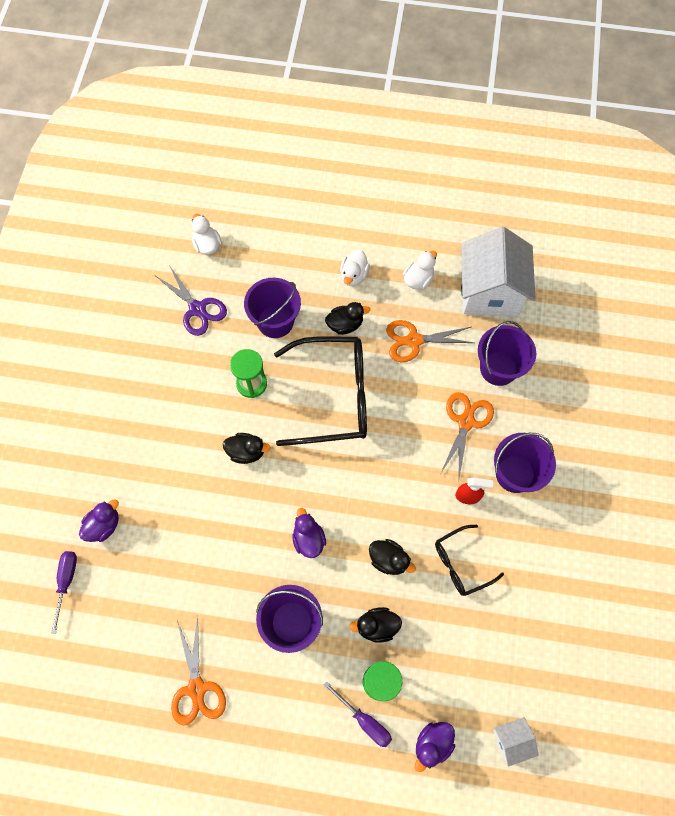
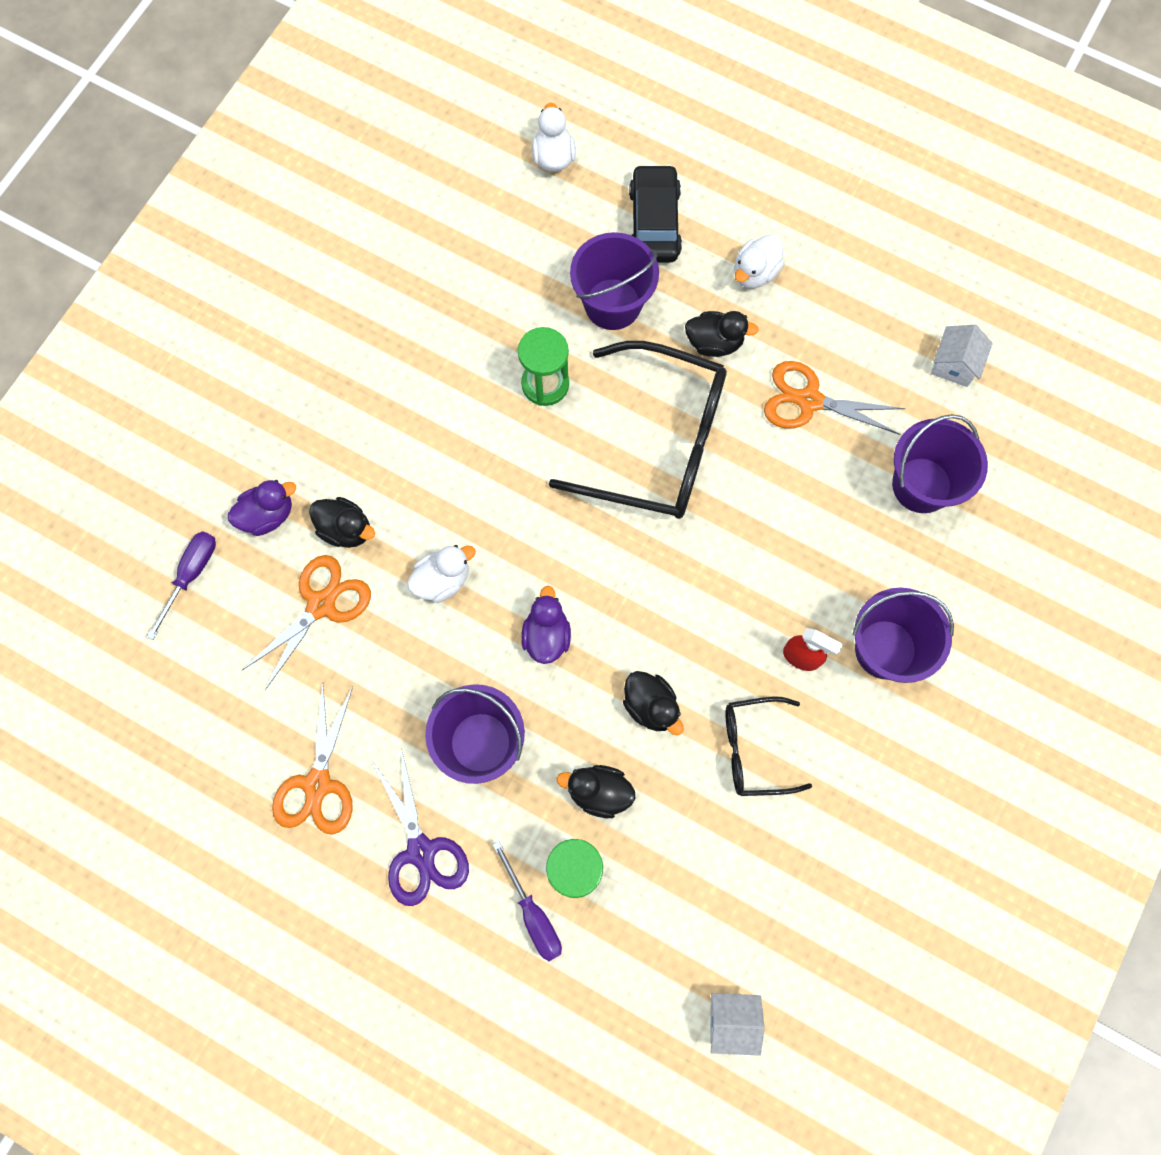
camera: 20 degrees right, 5 degrees up
(197, 309) = (505, 248): purple scissors -> purple scissors (421, 851)
(246, 452) = (503, 481): black duck -> black duck (346, 529)
(283, 265) = (654, 222): none -> black car
(418, 280) = (850, 311): white duck -> white duck (442, 580)
(432, 744) = (617, 982): purple duck -> none
(466, 421) = (841, 547): orange scissors -> orange scissors (321, 604)
(490, 292) = (954, 365): white house -> white house, size x0.43

